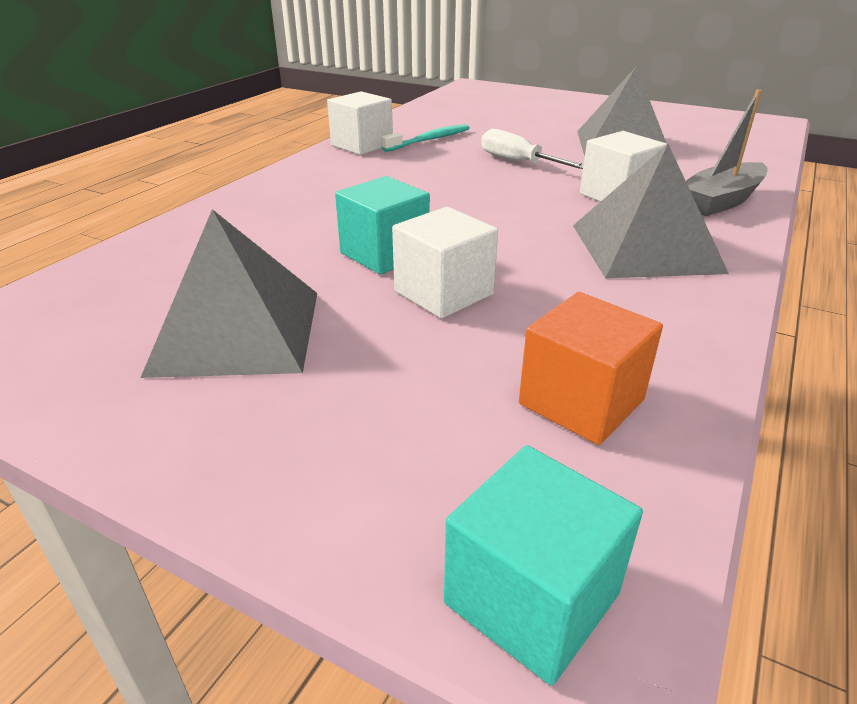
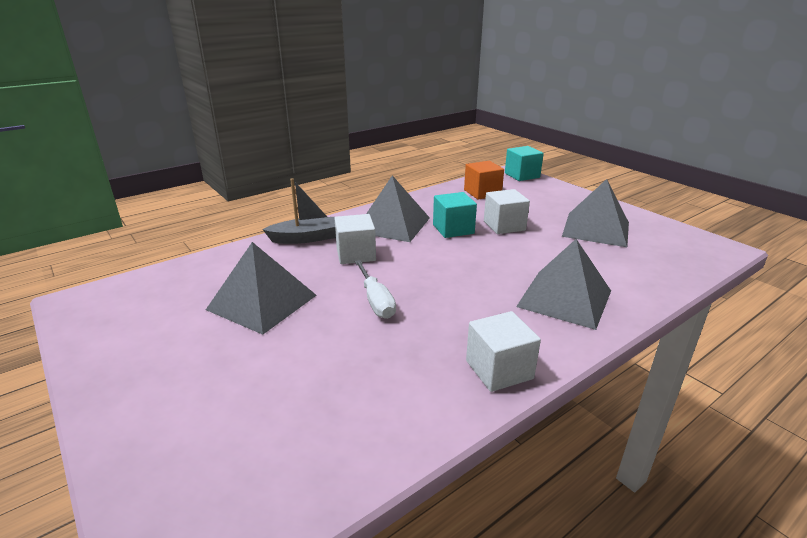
camera: 155 degrees left, 5 degrees down
(307, 199) = (564, 298): none -> grey pyramid
(384, 254) = (523, 247): turquoise cube -> turquoise cube (453, 229)
(429, 140) = (422, 360): turquoise toothbrush -> none

